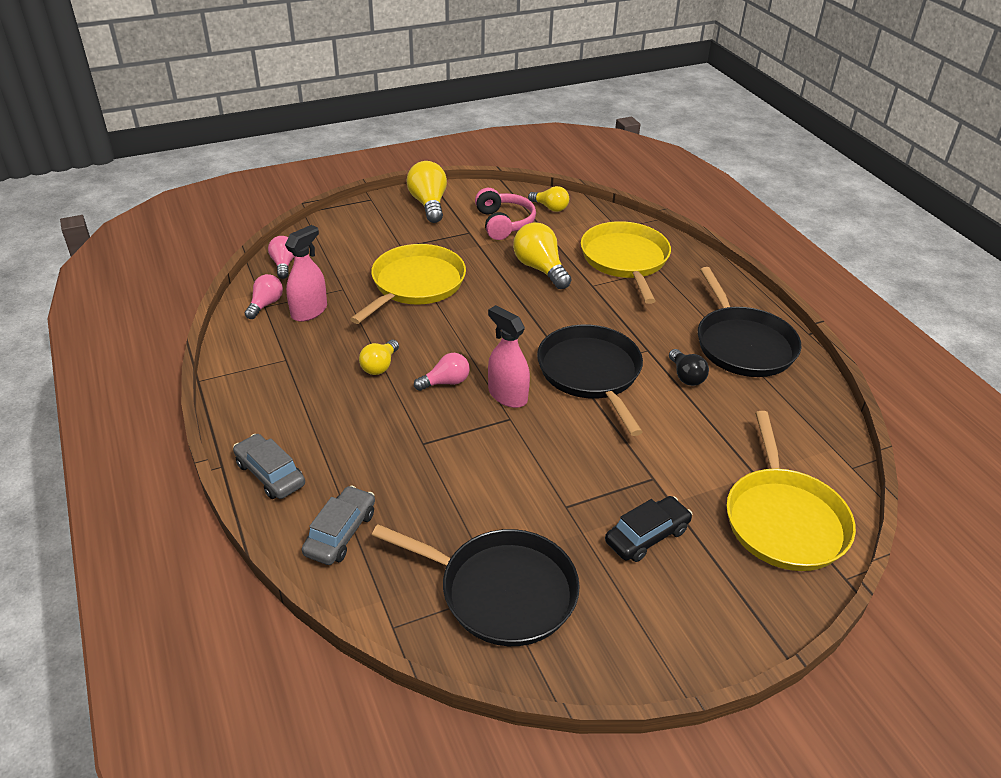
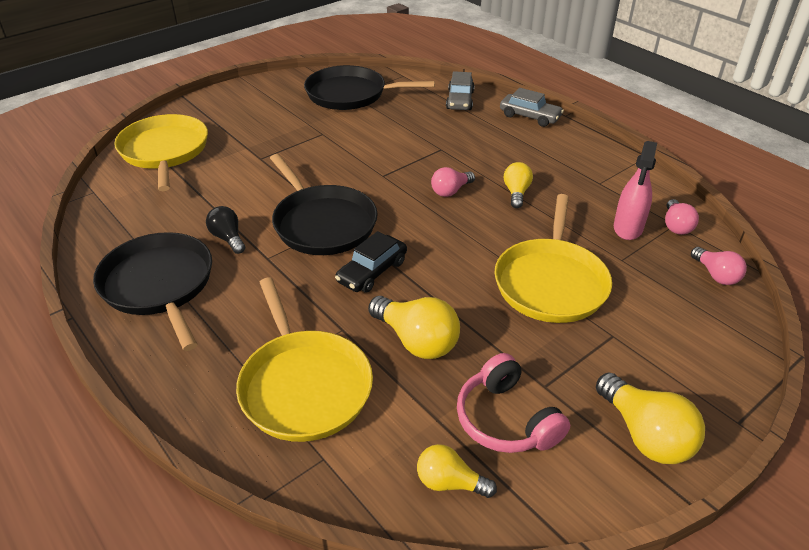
camera: 165 degrees right, 0 degrees up
(507, 395) = (392, 191): pink spray bottle -> none
(647, 536) = (264, 129): black car -> black car (372, 271)

